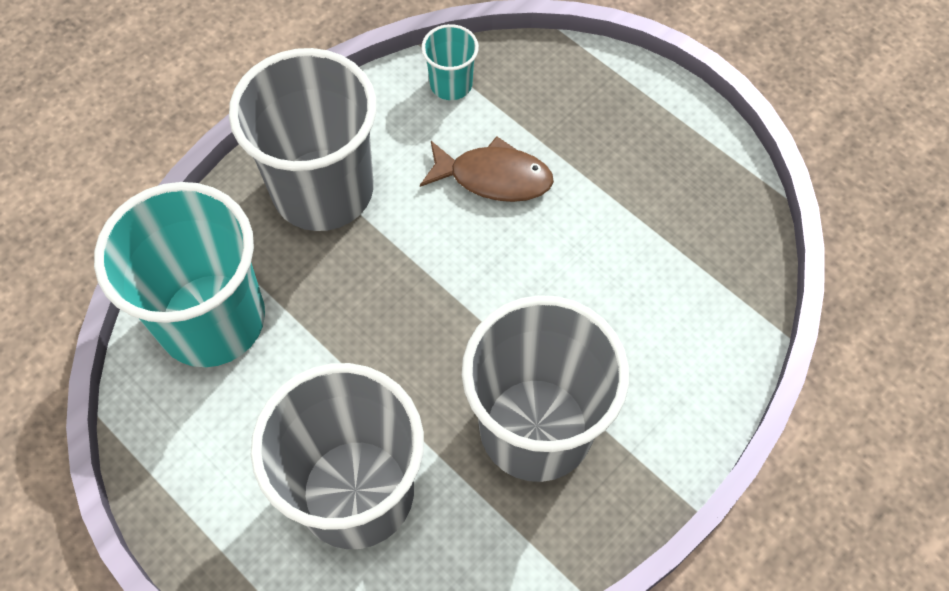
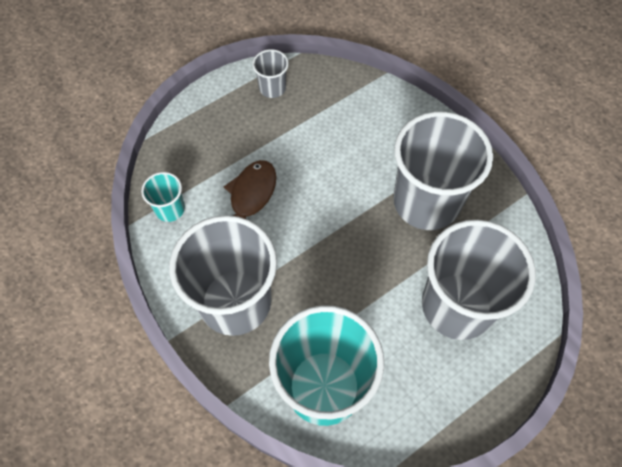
camera: 80 degrees left, 0 degrees up
(699, 170) = (272, 88): none -> grey cup

